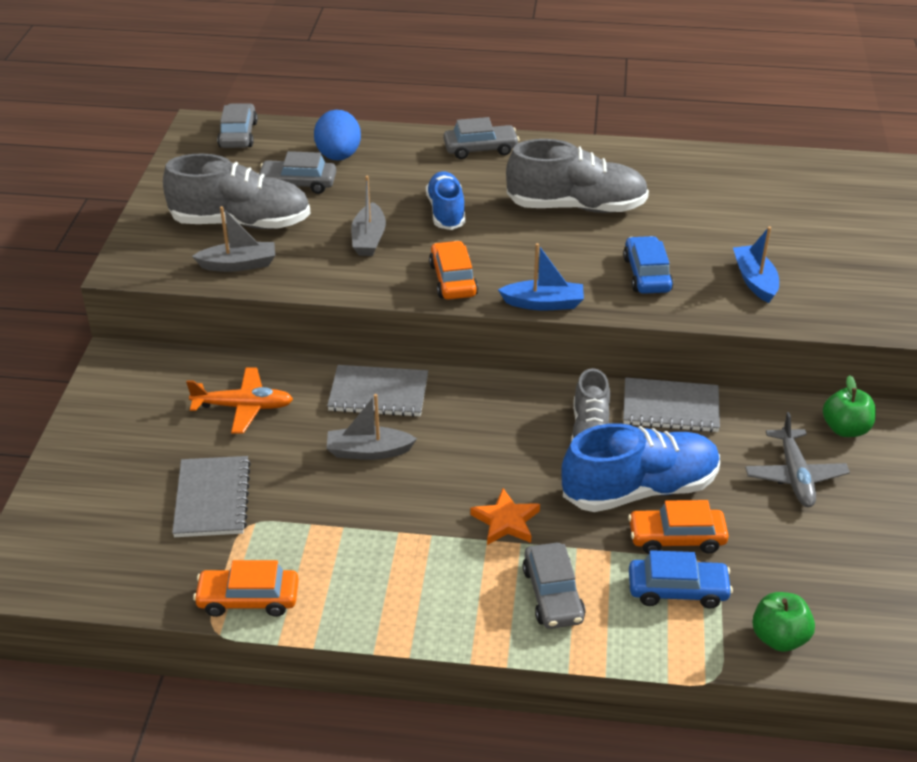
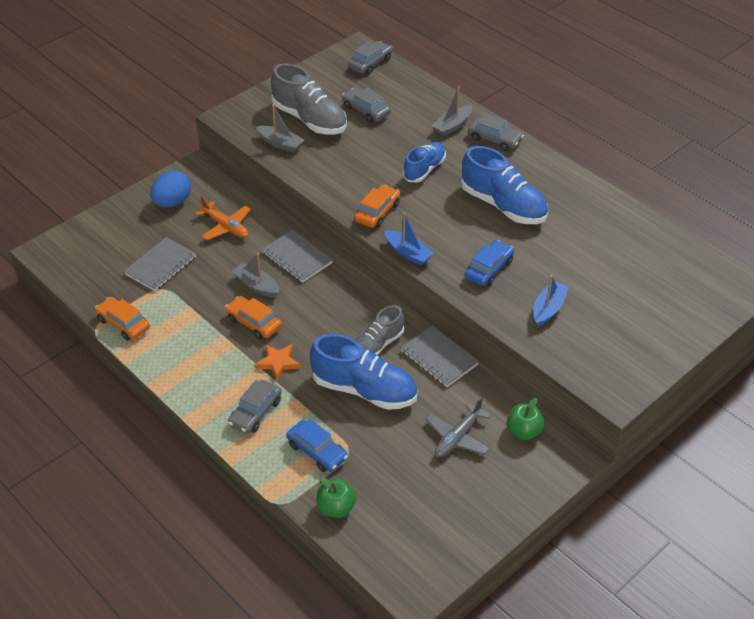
camera: 40 degrees right, 5 degrees up
(338, 156) = (408, 104): blue egg -> blue egg (172, 202)
(369, 239) = (363, 164): grey boat -> grey boat (452, 126)
(576, 207) = (503, 206): grey shoe -> blue shoe
(676, 538) = (350, 426): orange car -> orange car (254, 323)

